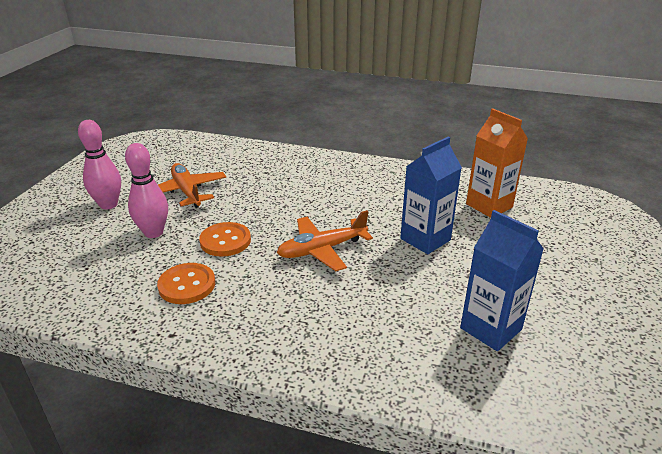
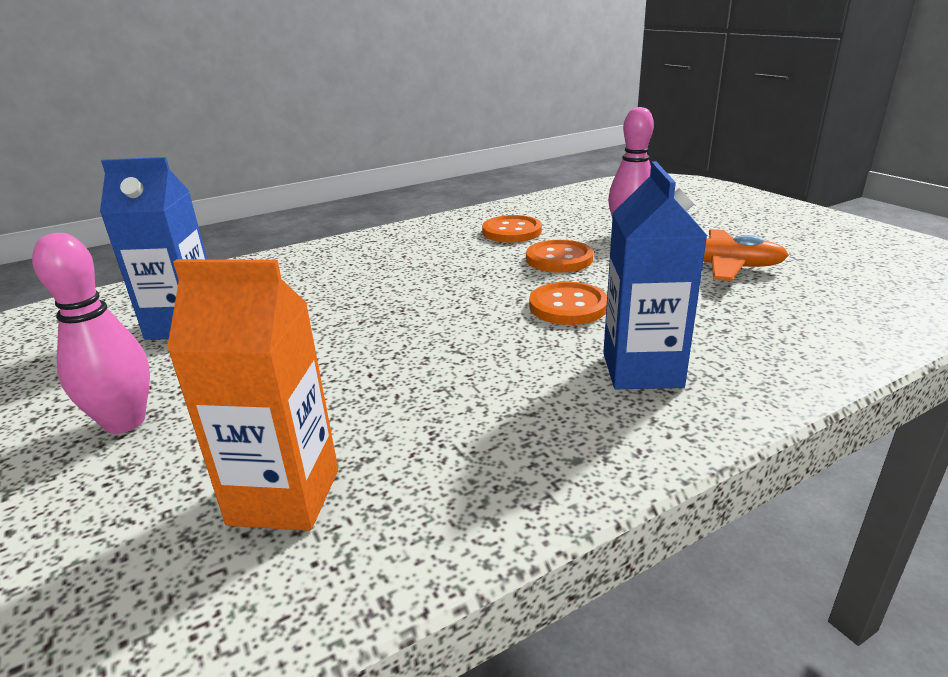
camera: 135 degrees right, 5 degrees down
(108, 205) = (727, 227): pink bowling pin -> pink bowling pin (125, 422)
(289, 212) = (568, 306): none -> orange button
(322, 250) = (455, 297): orange plane -> none
(425, 239) = (346, 369): blue carton -> blue carton (642, 370)

